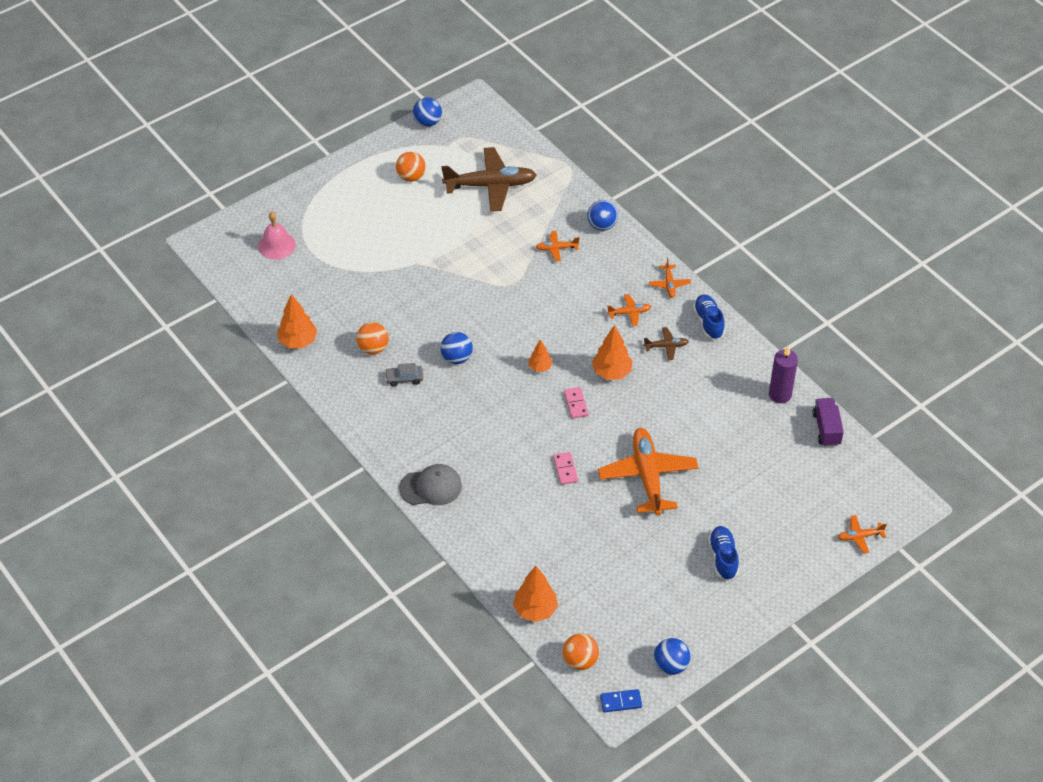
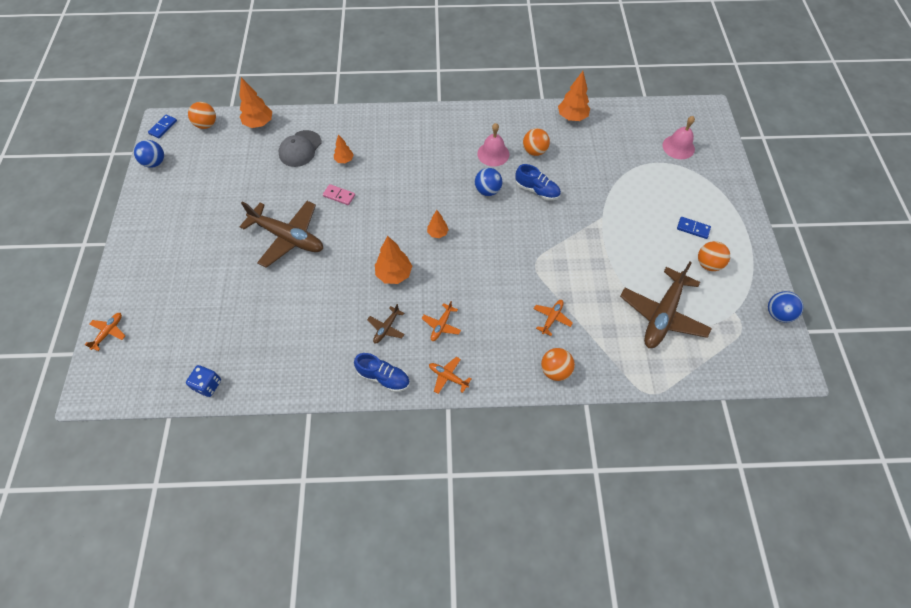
camera: 125 degrees right, 10 degrees up
(378, 199) = (693, 228): none -> blue domino
(404, 378) = (493, 154): grey car -> pink bell
(431, 487) = (392, 123): grey cap -> grey cap (300, 149)
(518, 495) = (344, 160): none -> orange tree
(576, 404) = (386, 234): pink domino -> none
(602, 225) = (555, 370): blue ball -> orange ball
(647, 476) = (288, 237): orange plane -> brown plane
(723, 558) = (186, 237): blue shoe -> blue shoe (537, 190)
(780, 394) = (269, 376): purple candle -> none
(826, 429) = (208, 385): purple truck -> blue dice

